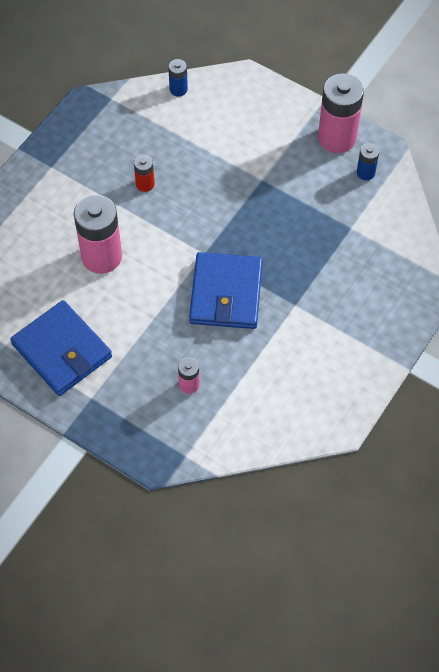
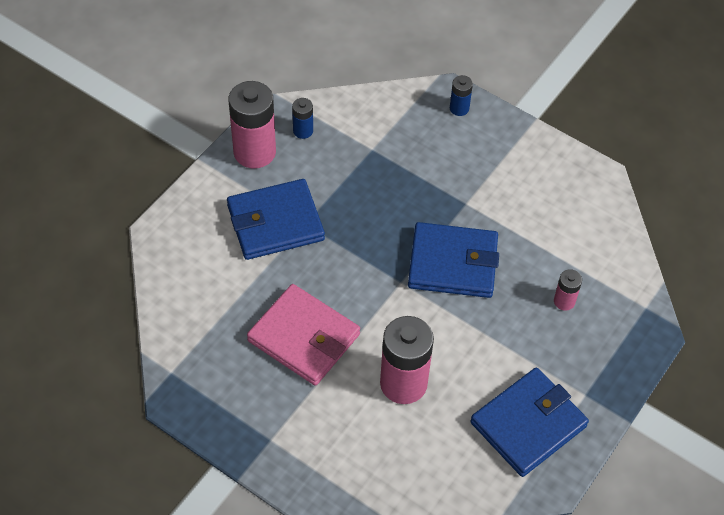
camera: 90 degrees left, 5 degrees down
(145, 184) = (304, 337): red battery -> pink wallet
(178, 89) = (167, 300): blue battery -> blue battery (459, 108)
(260, 157) = (275, 222): none -> blue wallet

